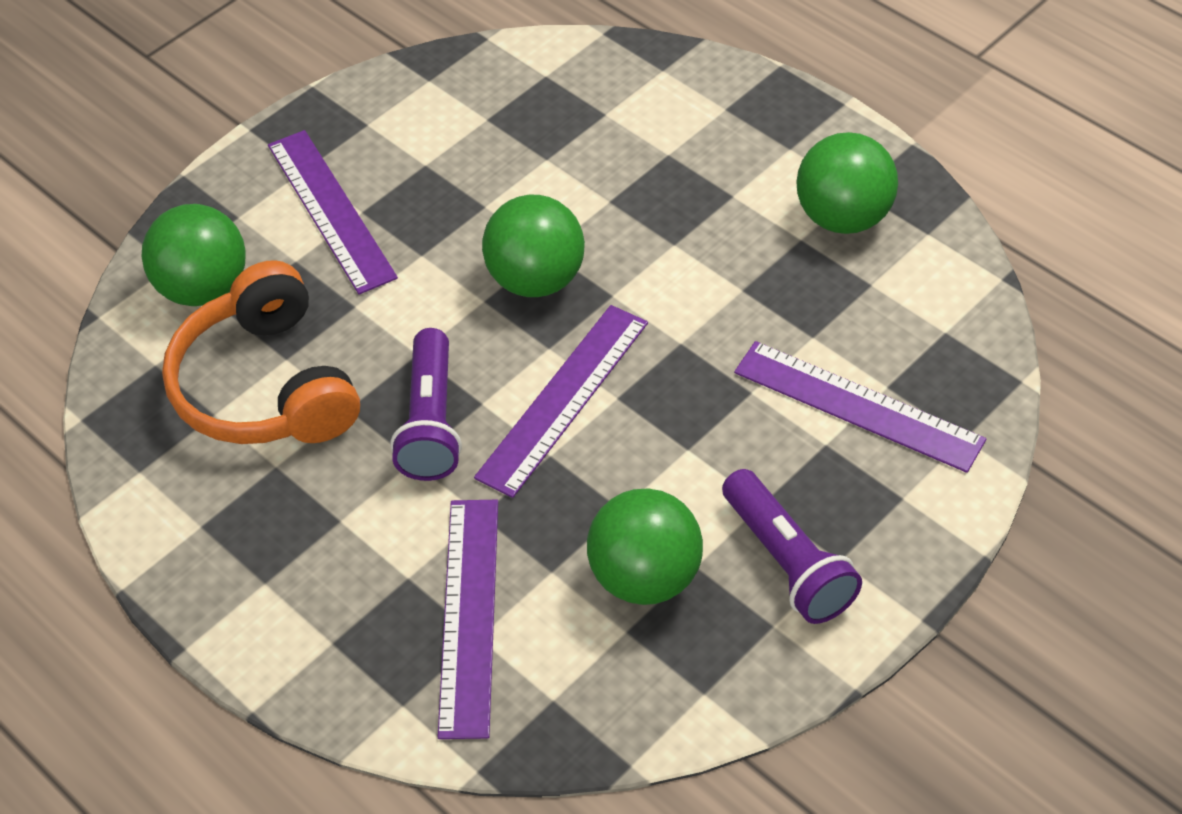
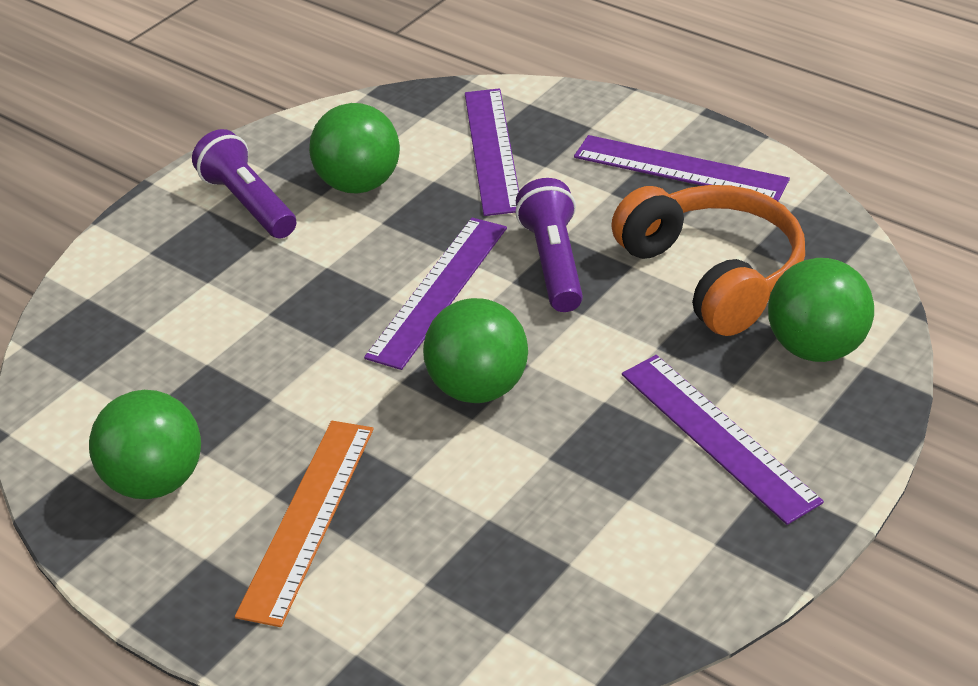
camera: 175 degrees right, 10 degrees down
(702, 171) = (307, 519): none -> orange ruler
(858, 406) = (174, 311): purple ruler -> purple ruler (680, 168)

